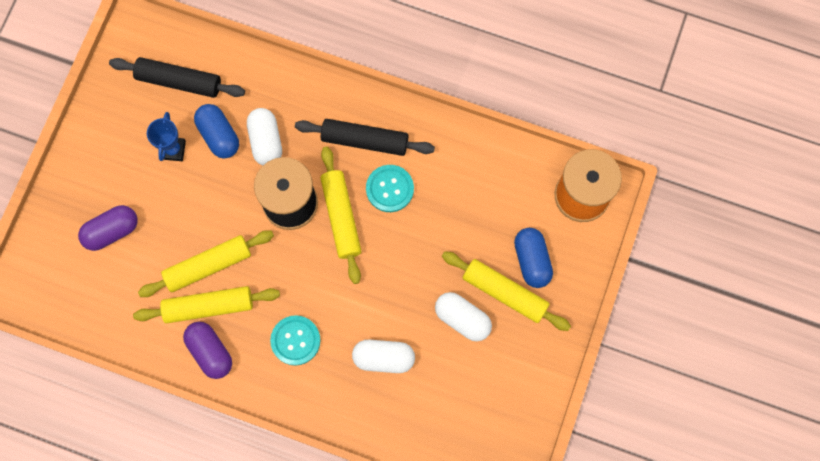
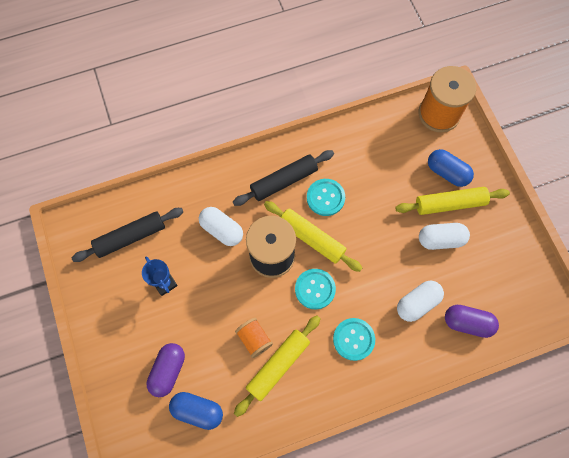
camera: 40 degrees left, 5 degrees down
(208, 266) = (254, 339): yellow rolling pin -> orange spool
(210, 352) = (306, 394): purple capsule -> purple capsule (467, 323)
(219, 135) = (187, 250): blue capsule -> blue capsule (197, 410)
(301, 266) = (315, 289): none -> turquoise button

